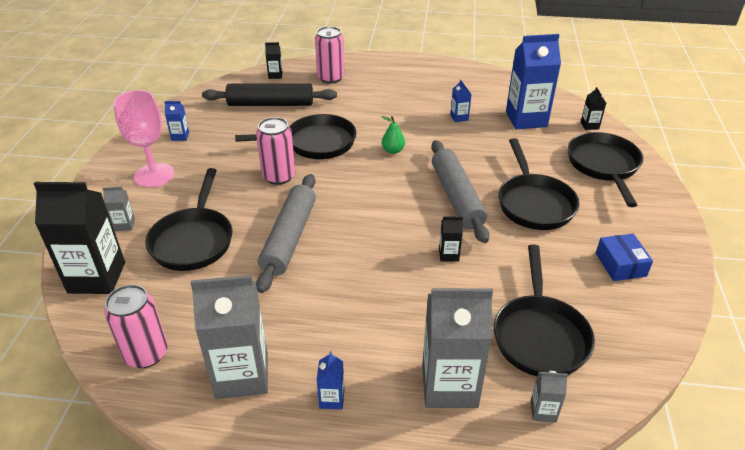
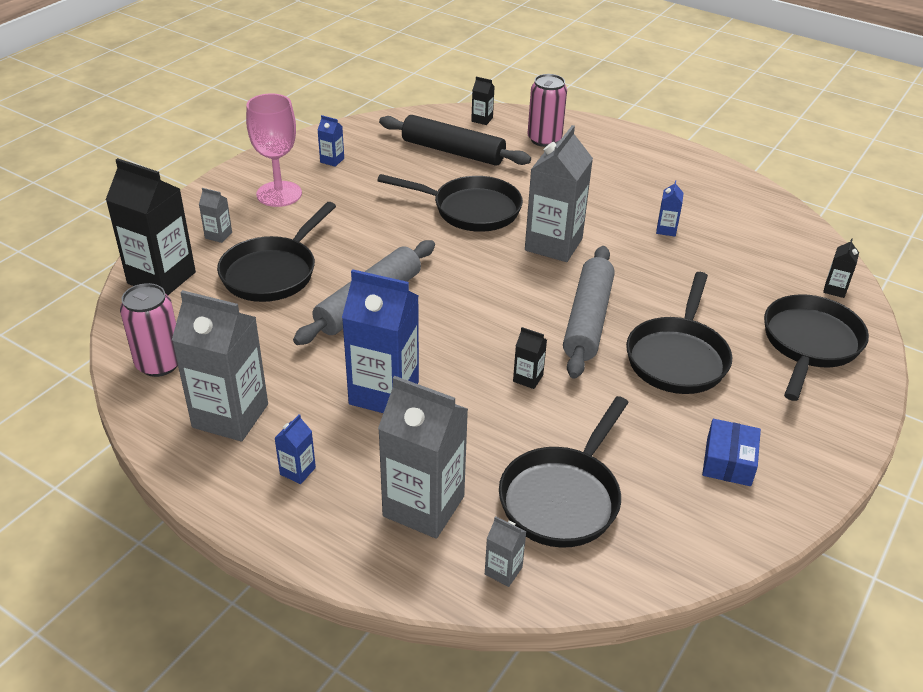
camera: 25 degrees right, 0 degrees up
(279, 176) = (404, 234): pink can -> none
(393, 150) = (553, 244): green pear -> grey carton
(526, 119) = (753, 257): blue carton -> blue carton (384, 393)

